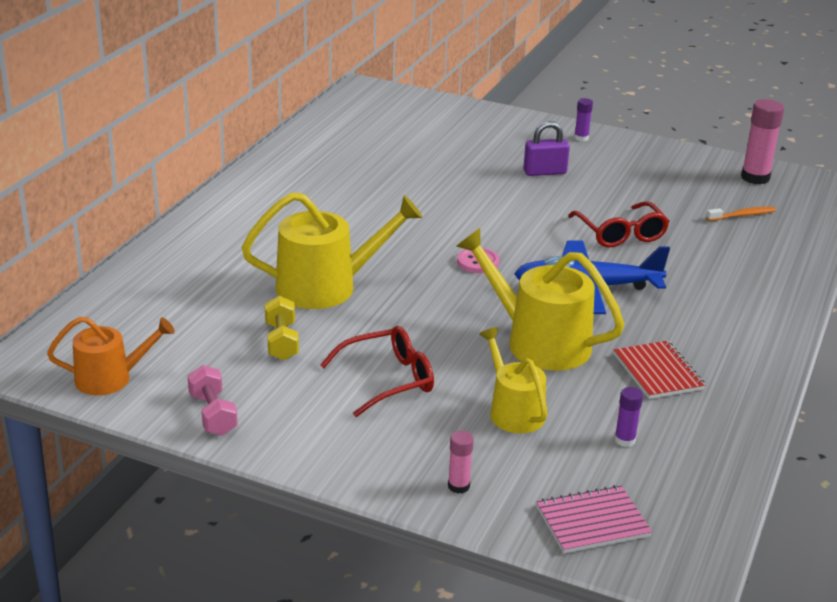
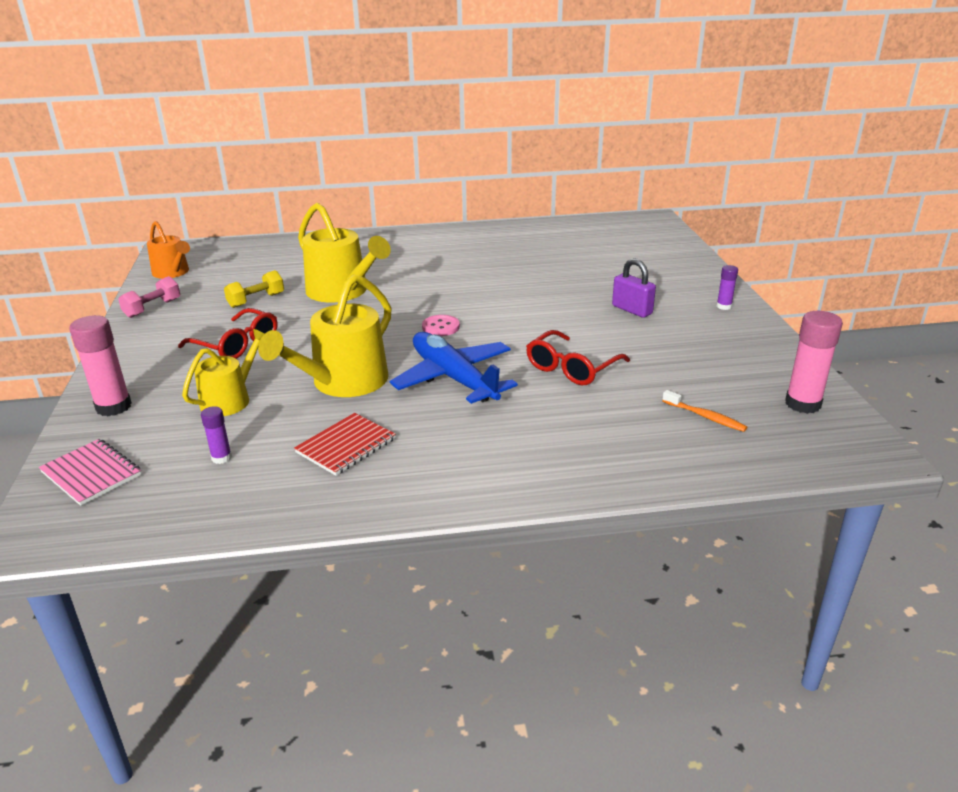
camera: 60 degrees right, 0 degrees up
(458, 486) = (114, 407): pink glue stick -> pink glue stick, size x1.87
(539, 342) = (343, 382): yellow watering can -> yellow watering can turned 150 degrees counterclockwise

